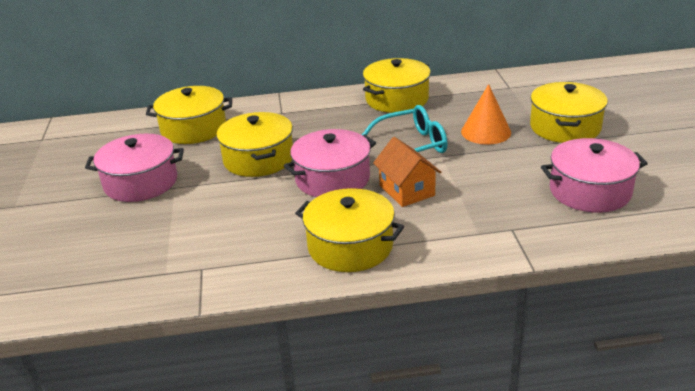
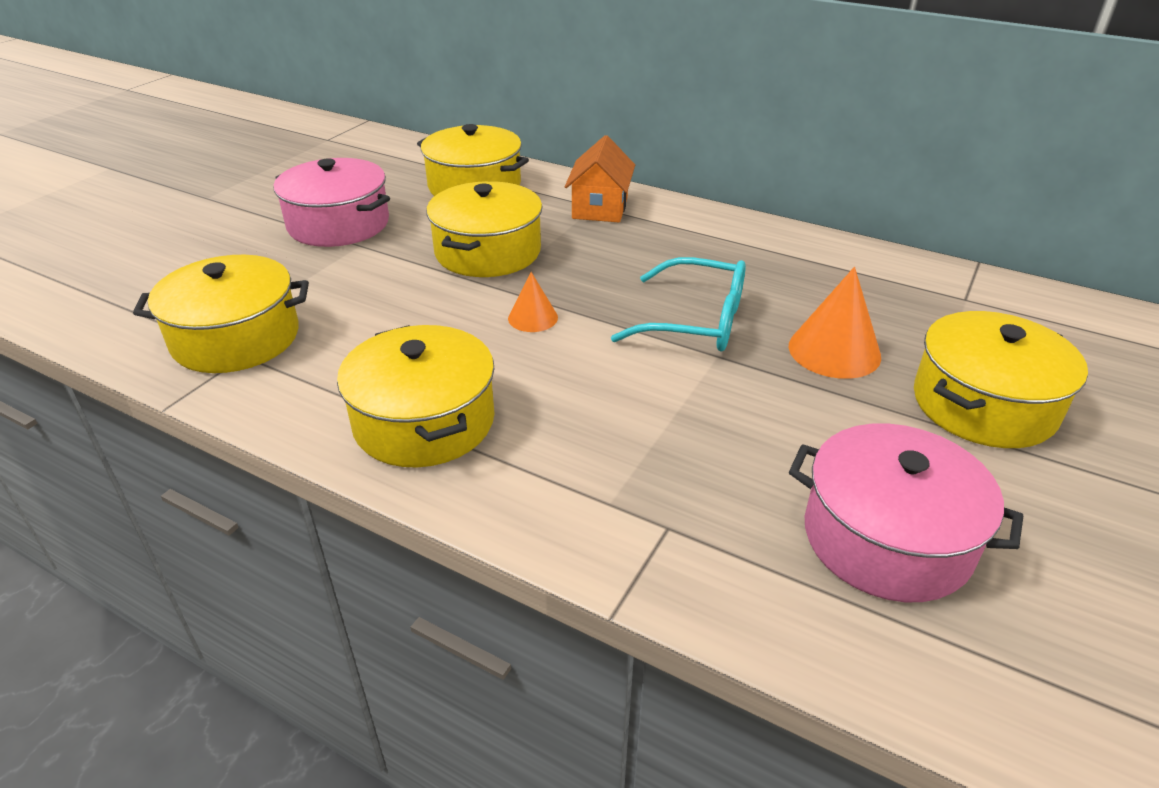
camera: 35 degrees right, 5 degrees up
(332, 179) = (533, 318): pink pot -> orange cone
(397, 99) = (764, 247): yellow pot -> yellow pot (236, 338)
(407, 190) = (601, 382): orange house -> orange house (600, 208)

